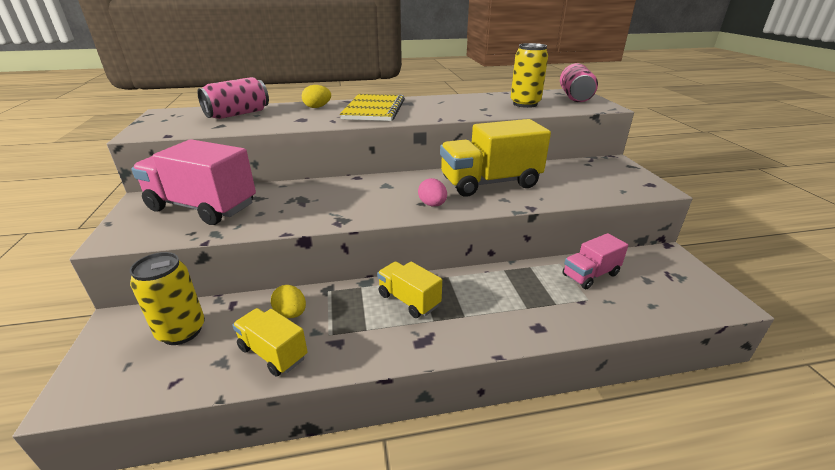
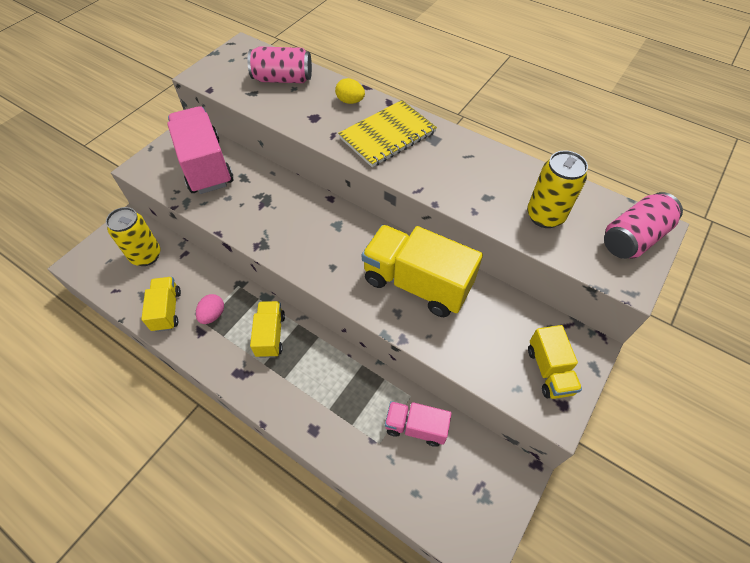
camera: 45 degrees right, 25 degrees up
(291, 313) = (202, 288): yellow egg -> none
(432, 205) = (337, 275): pink egg -> pink egg (213, 315)
(619, 177) = (549, 370): none -> yellow truck

